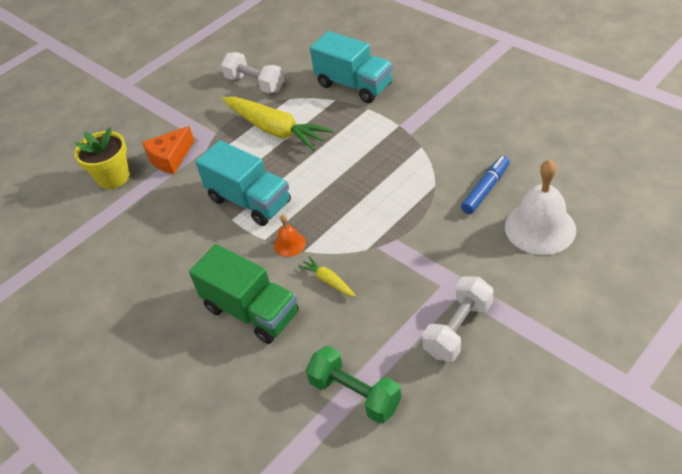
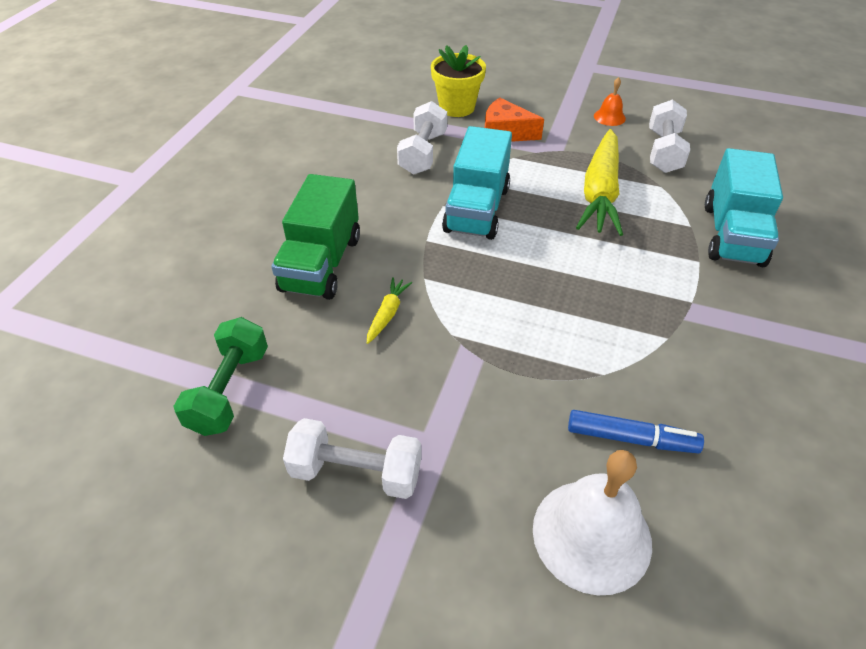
camera: 60 degrees right, 0 degrees up
(158, 215) = (423, 153): none -> white dumbbell
(289, 244) = (429, 263): orange bell -> orange bell (609, 117)

